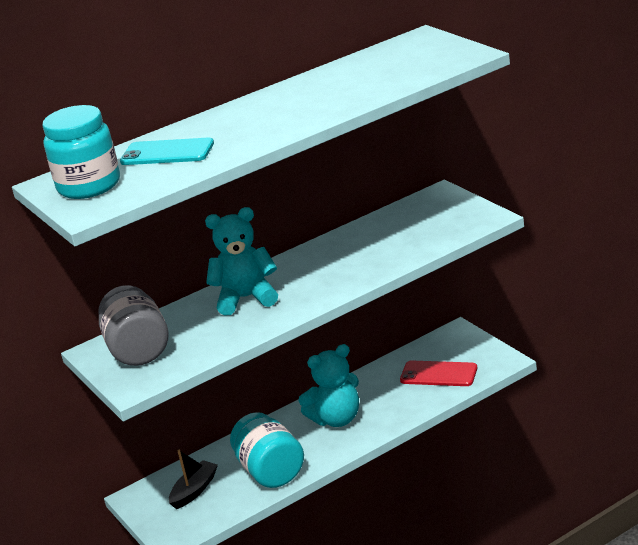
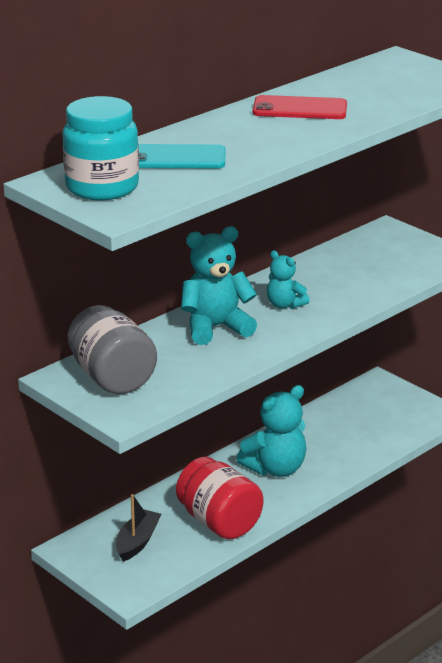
camera: 15 degrees left, 0 degrees up
(270, 471) = (219, 522): turquoise jar -> red jar
(316, 273) = (284, 305): none -> turquoise teddy bear
(438, 374) = (373, 424): red phone -> red phone (300, 109)

